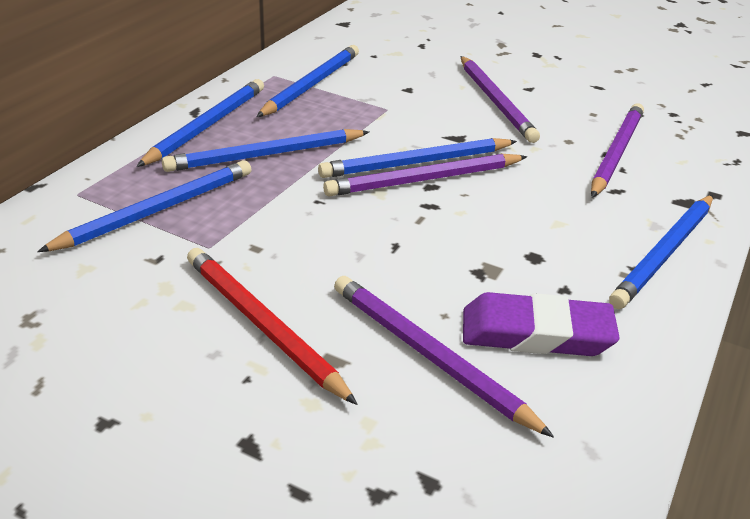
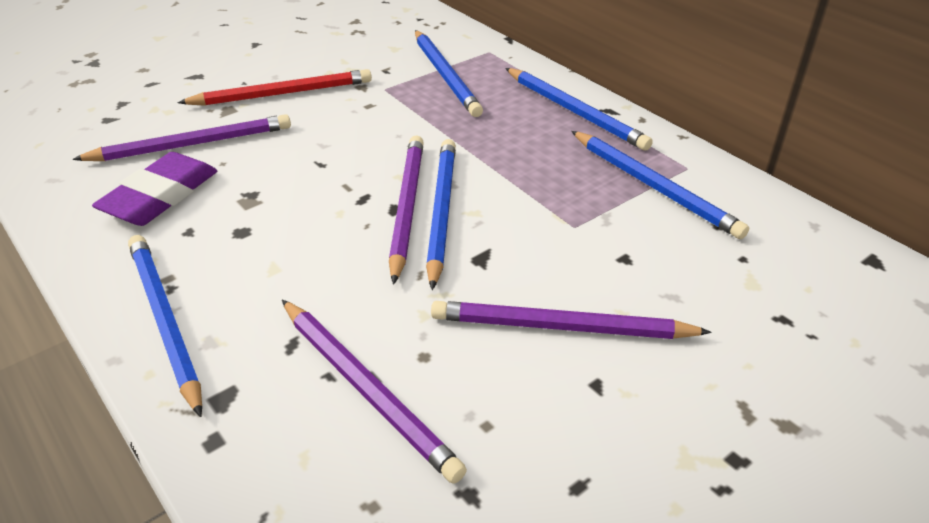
camera: 115 degrees right, 5 degrees up
(265, 155) = (504, 131): blue pencil -> none

